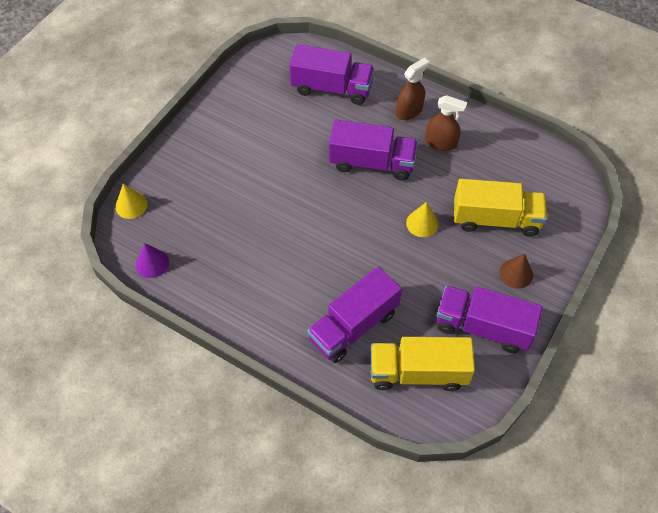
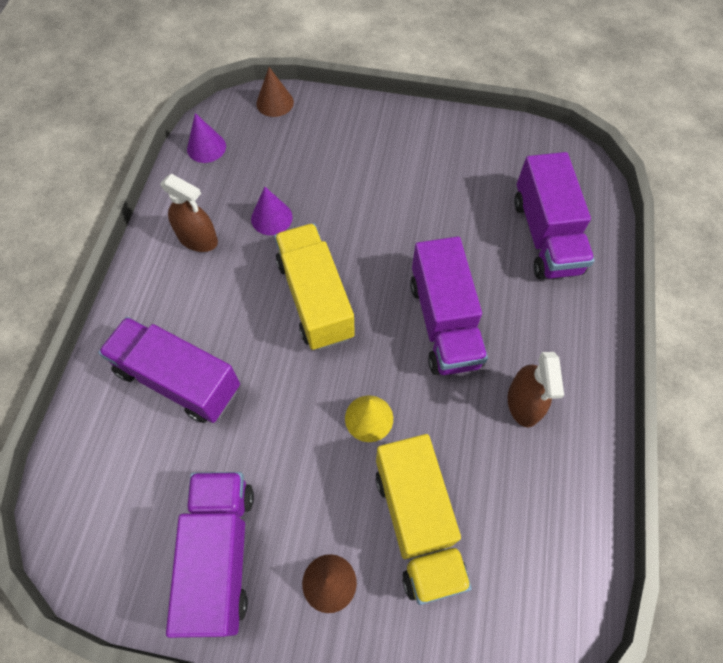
camera: 70 degrees right, 5 degrees up
(131, 205) = (275, 102): yellow cone -> brown cone
(243, 236) = (271, 218): none -> purple cone
(409, 111) = (559, 343): brown spray bottle -> brown spray bottle (198, 239)
(418, 372) = (127, 482): yellow truck -> yellow truck (315, 299)

